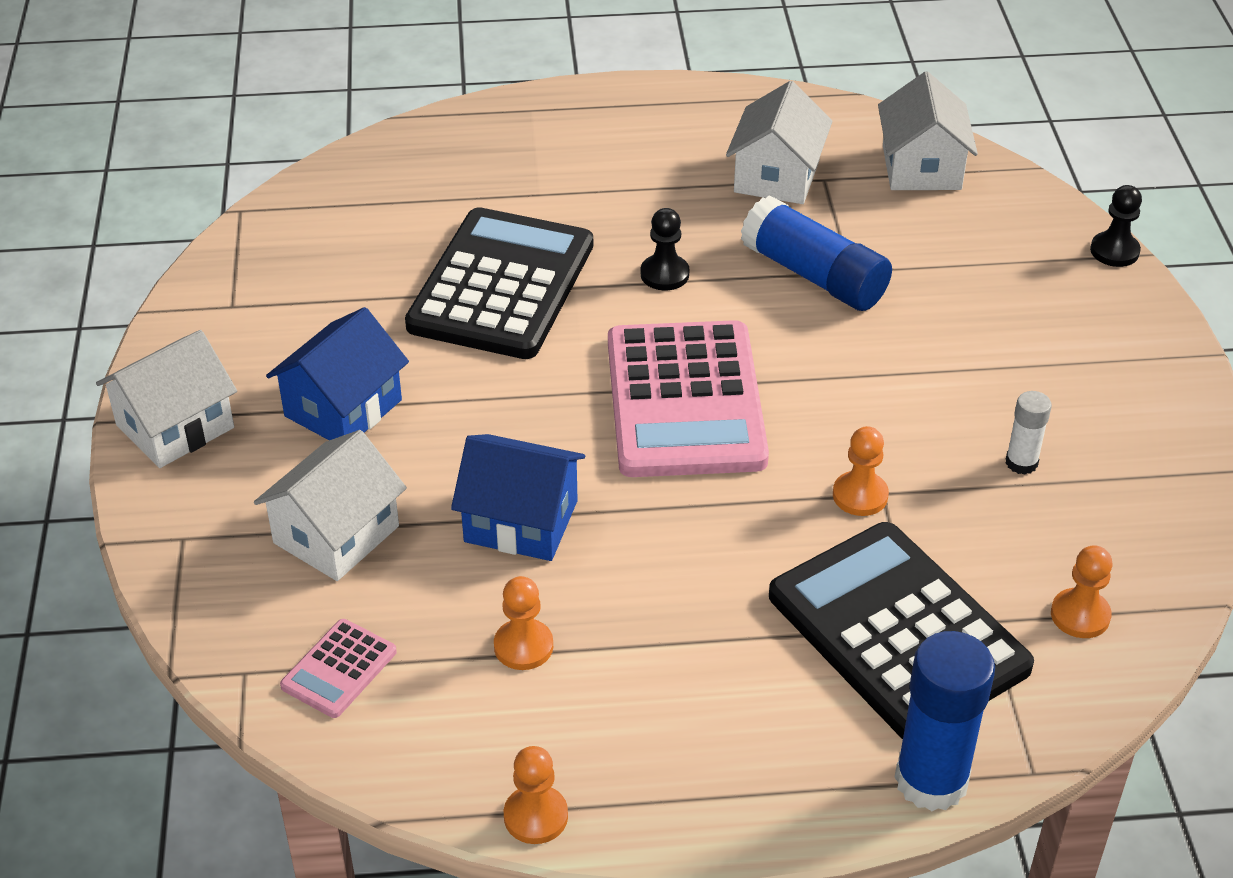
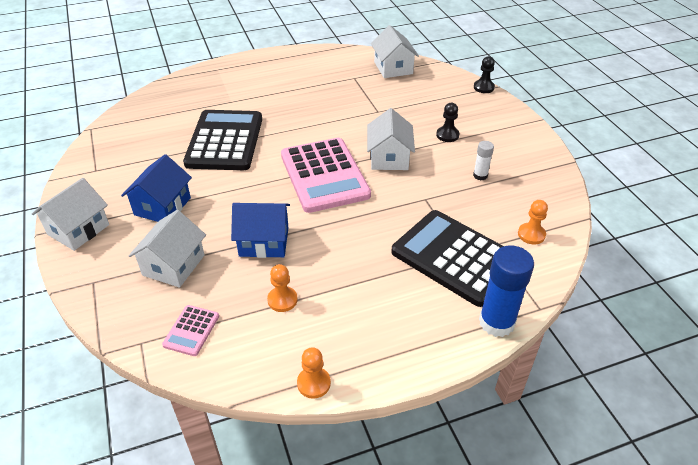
camera: 15 degrees left, 0 degrees up
(664, 274) = (298, 125): black pawn -> black pawn (447, 135)
(776, 176) = (334, 80): white house -> white house (389, 157)
(814, 275) = (363, 115): blue glue stick -> none
(860, 495) = (416, 201): orange pawn -> none

